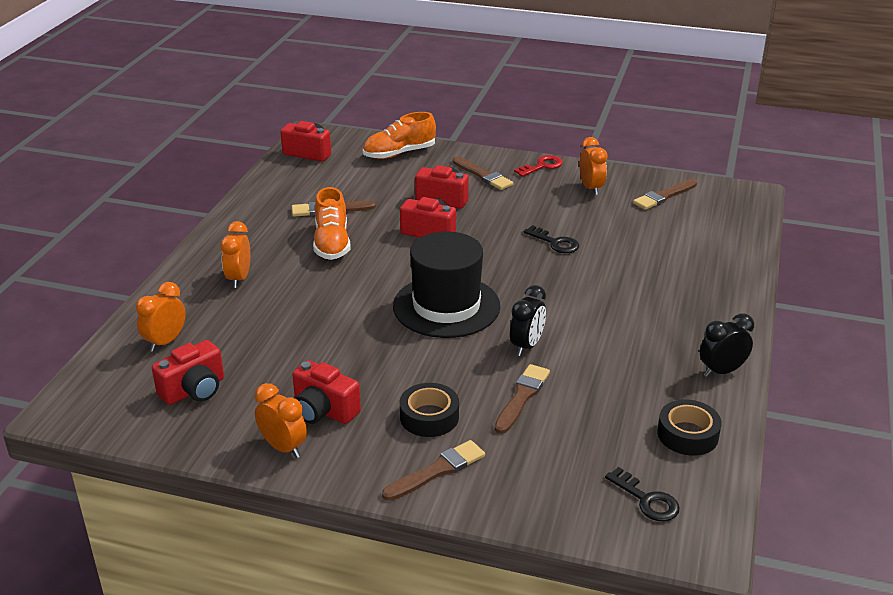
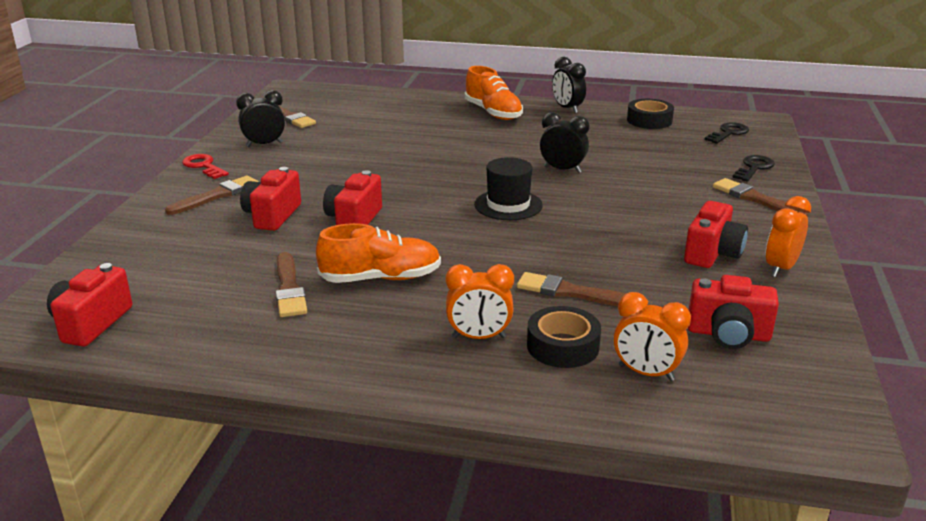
camera: 95 degrees left, 5 degrees down
(194, 390) = (728, 334): red camera -> red camera turned 150 degrees clockwise
(399, 153) = (129, 250): orange shoe -> orange shoe (493, 113)
(429, 417) = (688, 205): black tape -> black tape (562, 346)
(446, 306) = (508, 205): black hat -> black hat, size x0.60
(522, 397) = (637, 170): brown brush -> brown brush (571, 292)
(555, 242) = (378, 160): black key -> black key (754, 168)
(591, 188) = (264, 144): orange clock -> black clock

